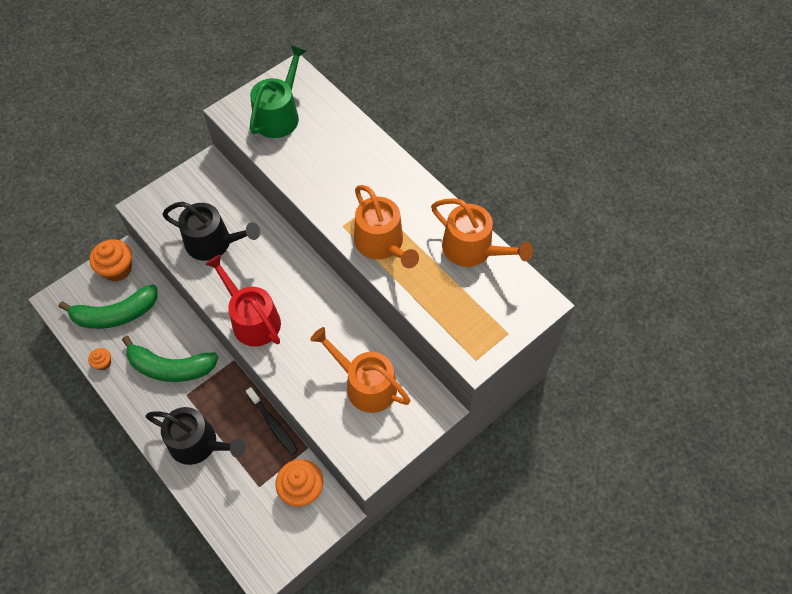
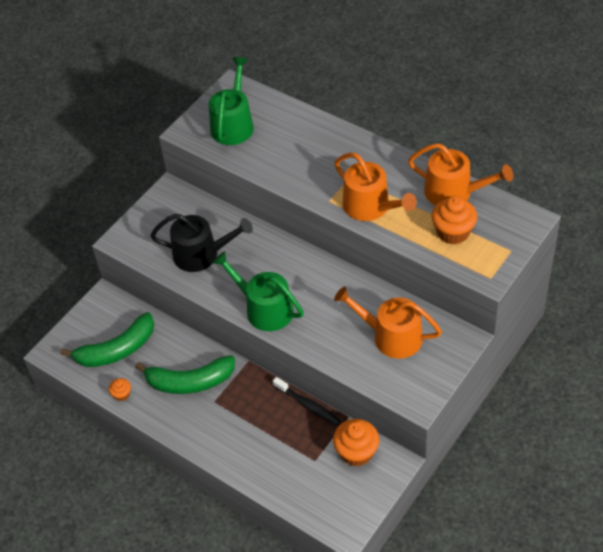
camera: 10 degrees left, 10 degrees down
(117, 269) = (103, 311): orange cupcake -> orange cupcake (453, 232)
(198, 443) = (242, 439): black watering can -> none
(252, 319) = (264, 309): red watering can -> green watering can

